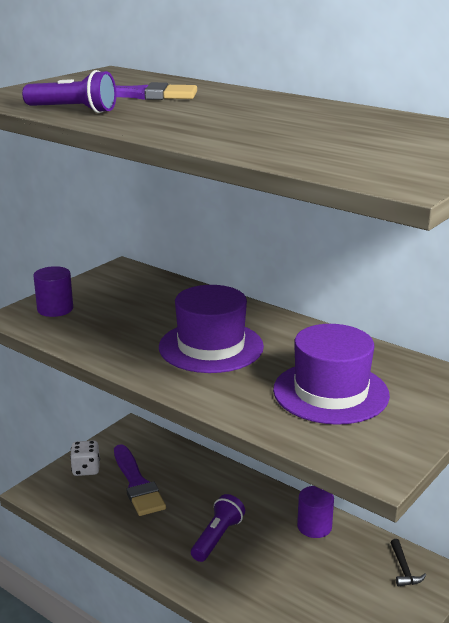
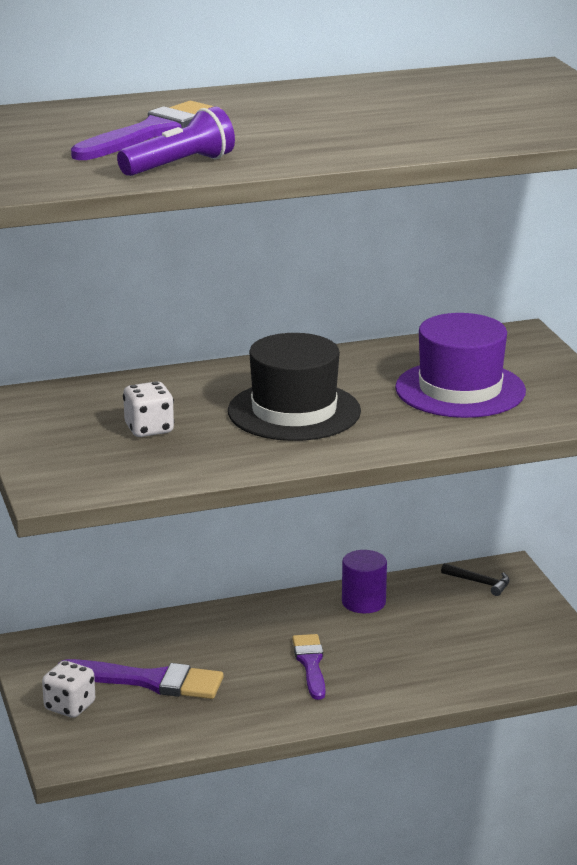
camera: 55 degrees left, 0 degrees up
(55, 309) = (68, 464): purple cylinder -> none
(128, 314) = (149, 429): none -> white dice
(211, 347) = (294, 411): purple hat -> black hat
(217, 537) = (310, 664): purple flashlight -> purple brush

